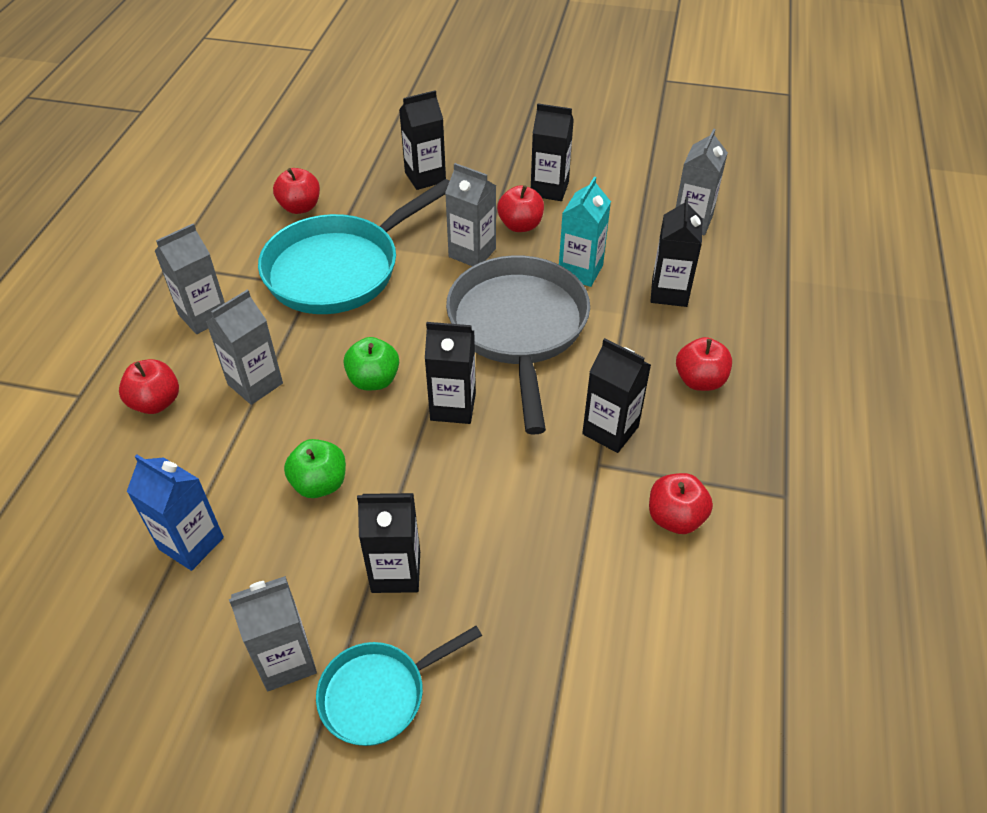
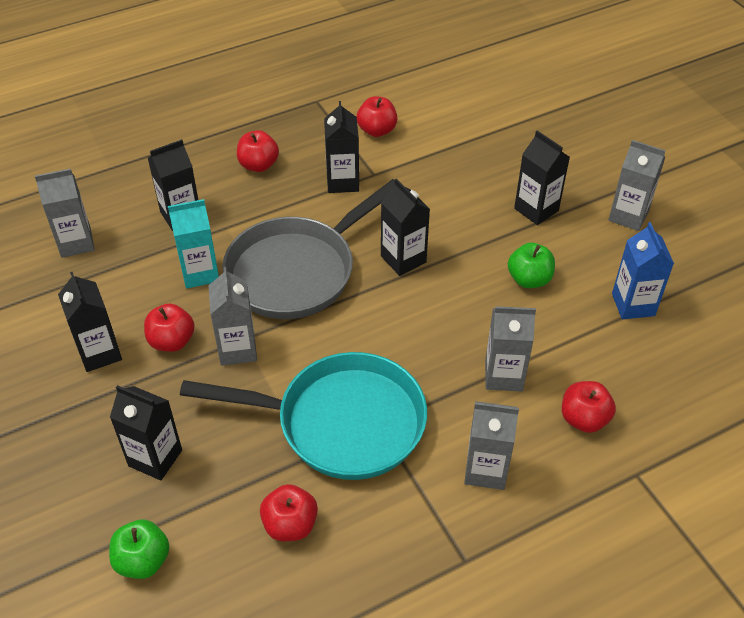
camera: 130 degrees left, 0 degrees up
(374, 380) = (427, 313): green apple -> green apple (143, 560)
(379, 694) = (597, 174): turquoise pan -> none

